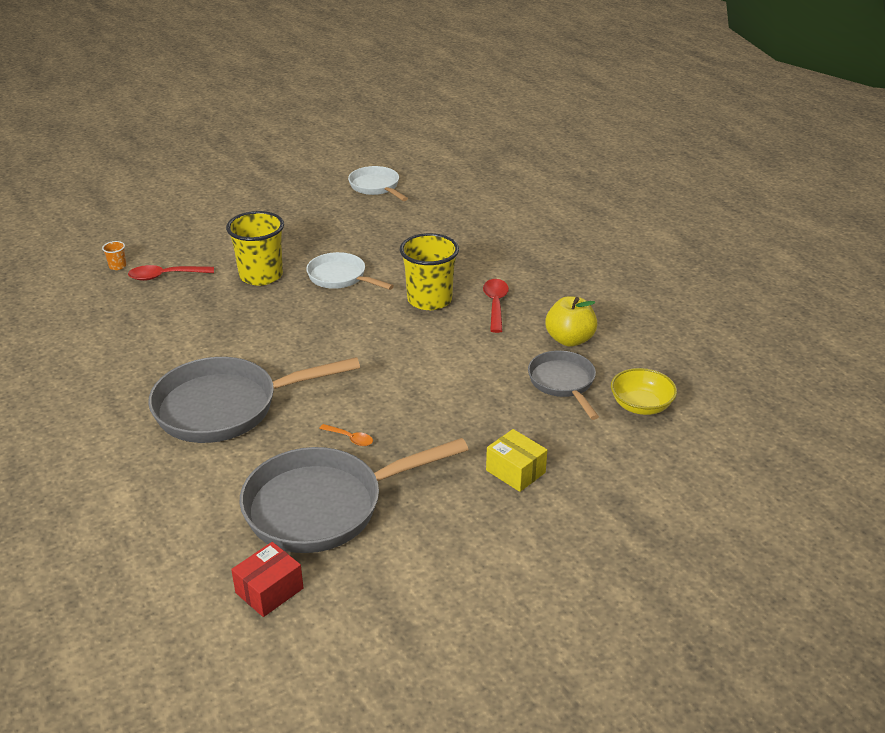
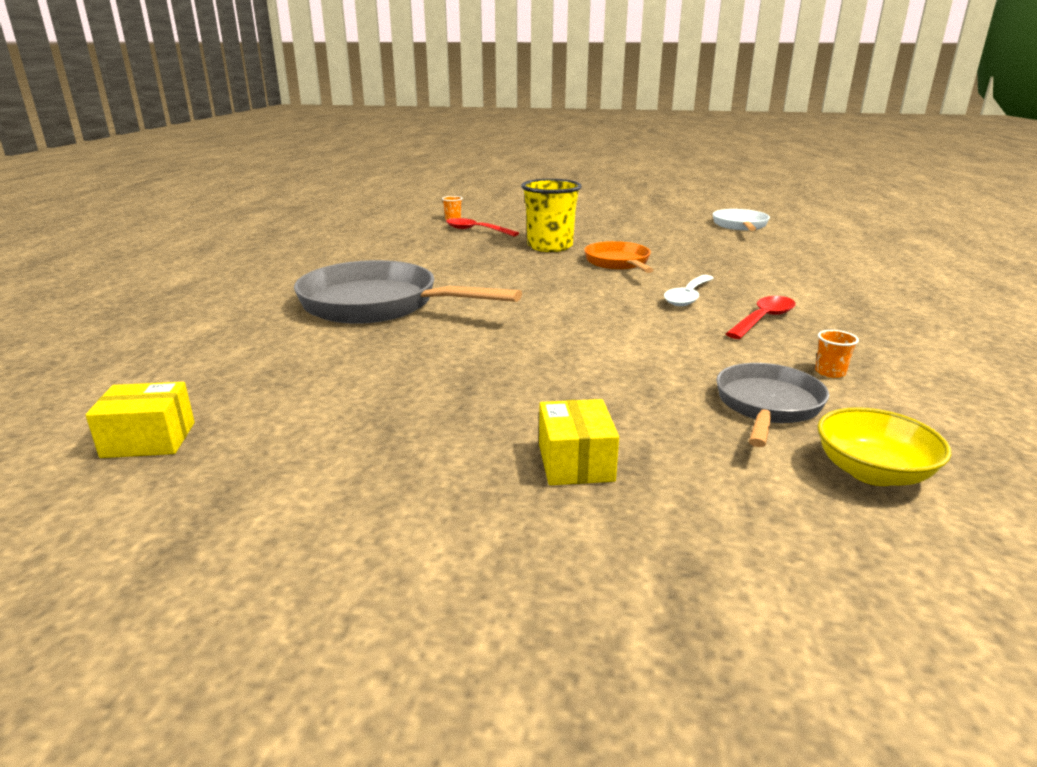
camera: 40 degrees right, 10 degrees down
(269, 590) = (149, 440): red box -> yellow box
(324, 506) = (322, 399): grey pan -> none
(340, 277) = (618, 263): white pan -> orange pan
(350, 438) = (440, 361): orange spoon -> none
(429, 300) = (688, 297): yellow cup -> white spoon
(569, 339) = (830, 372): yellow apple -> orange cup

